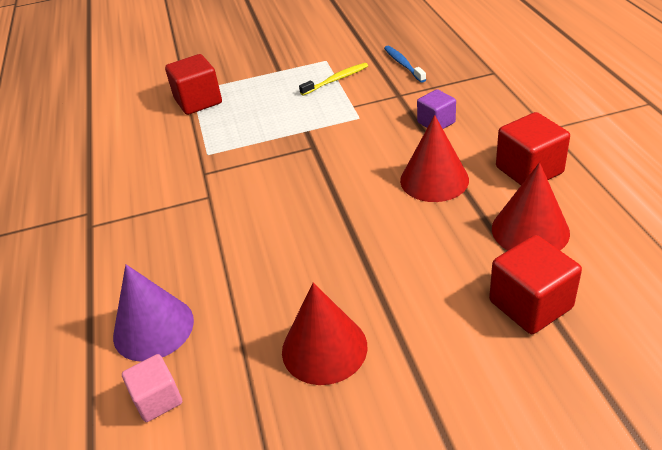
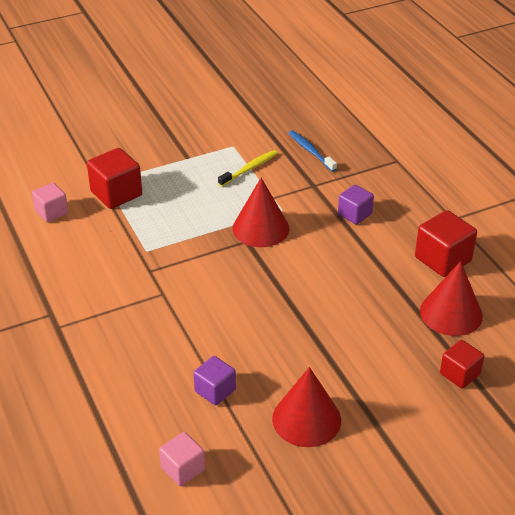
camera: 15 degrees left, 0 degrees up
(131, 117) = (51, 212): none -> pink cube
(153, 328) = (157, 413): purple cone -> none
(227, 305) = (215, 390): none -> purple cube
(434, 180) = (364, 270): red cone -> red cone (260, 228)
(530, 304) = (459, 374): red cube -> red cube, size x0.64

